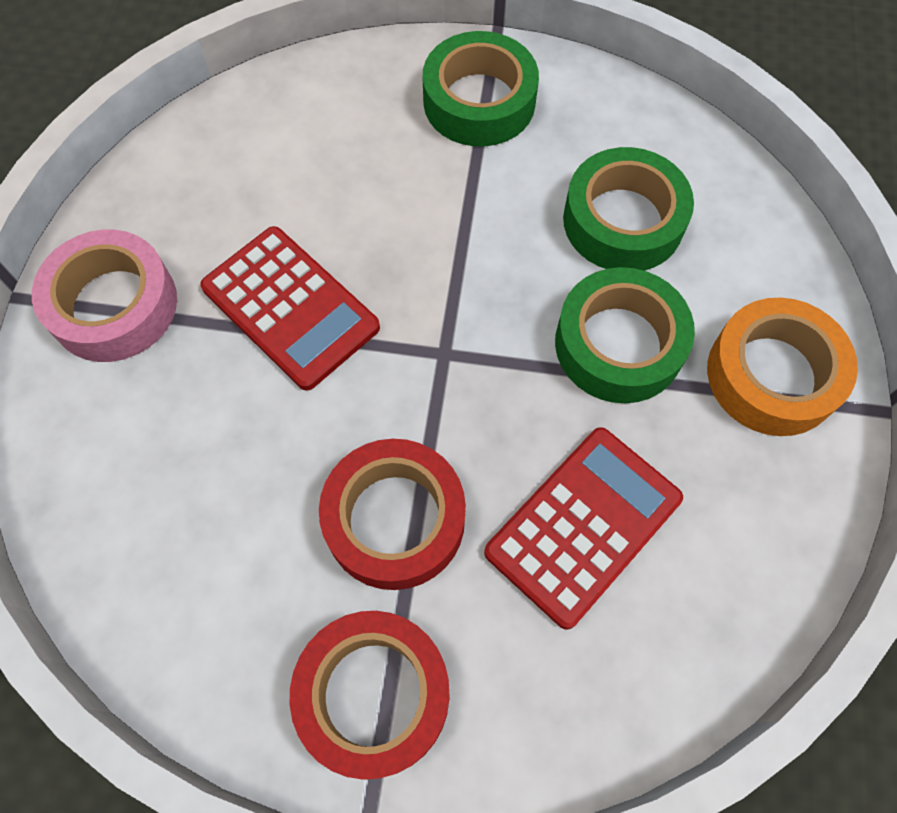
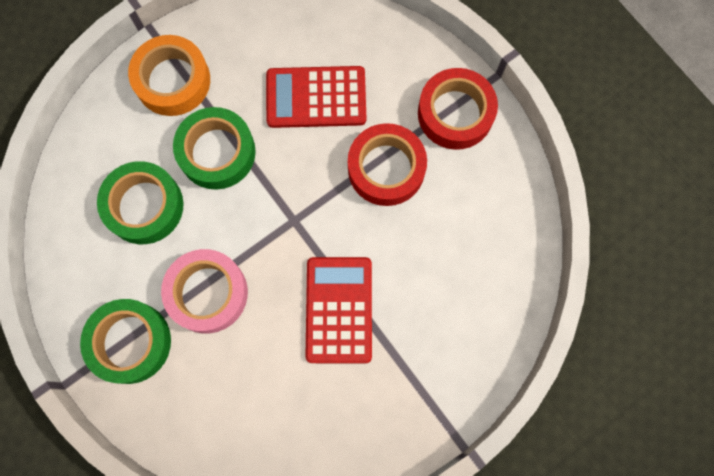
camera: 135 degrees left, 10 degrees up
(114, 305) = (419, 393): pink tape -> pink tape (207, 293)

